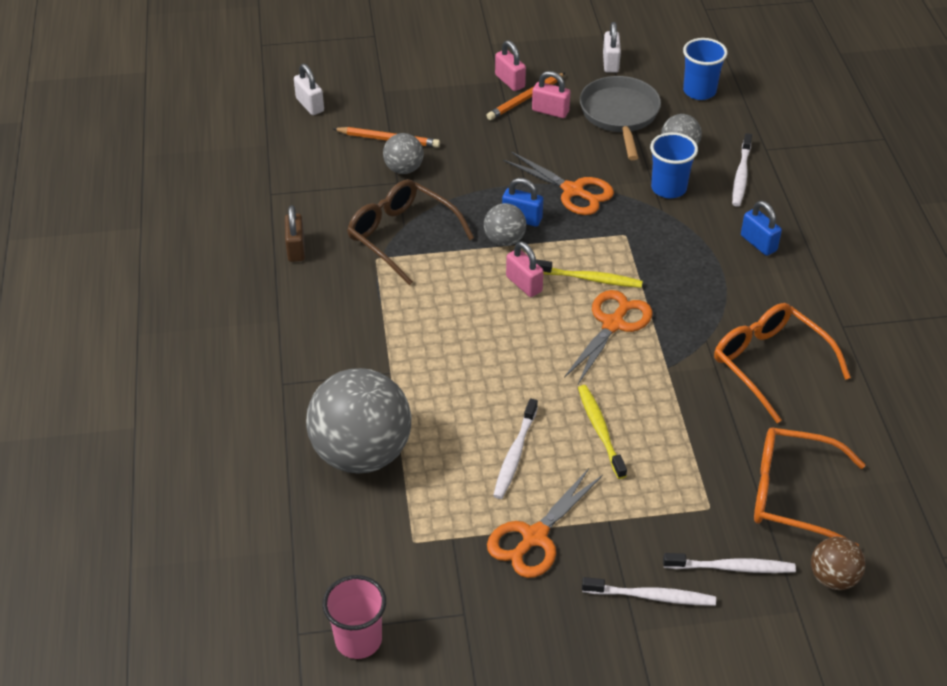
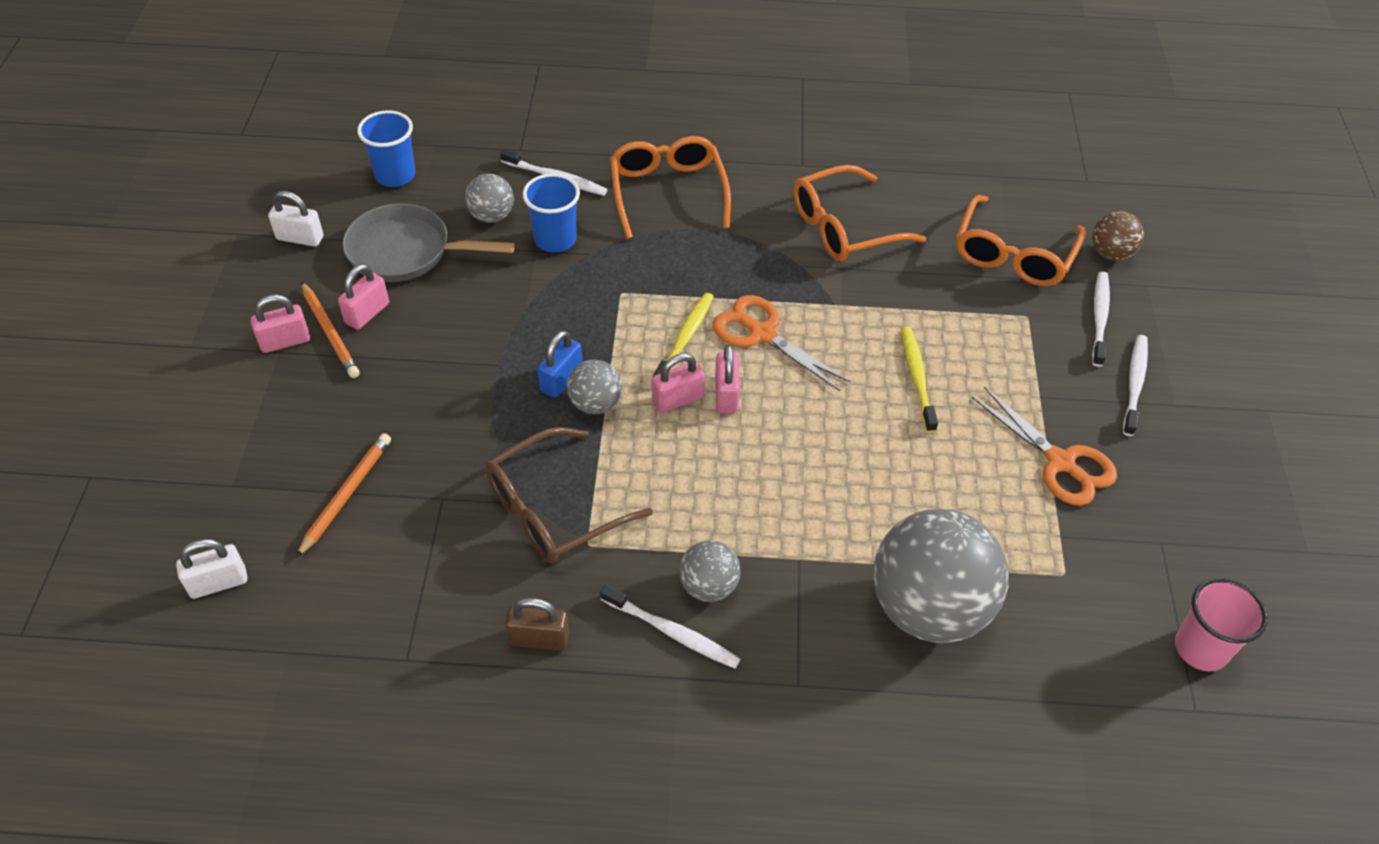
camera: 80 degrees left, 5 degrees up
(404, 169) = (417, 486): grey ball -> grey ball (708, 586)
(514, 455) = (944, 458): white toothbrush -> white toothbrush (672, 632)
(538, 311) = (726, 395): none -> pink padlock
(573, 191) = (528, 322): orange scissors -> none
(600, 430) = (917, 377): yellow toothbrush -> yellow toothbrush turned 90 degrees clockwise
(758, 243) = (667, 192): blue padlock -> orange glasses

